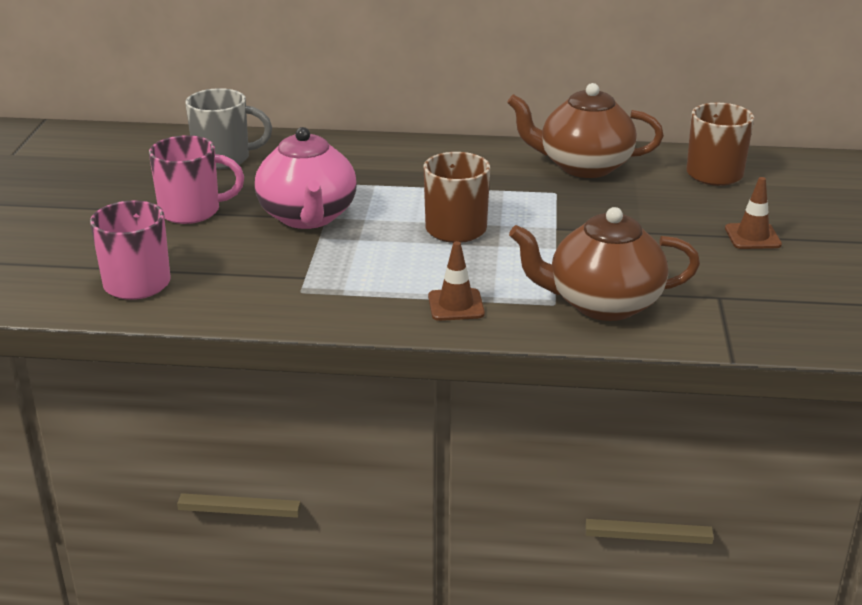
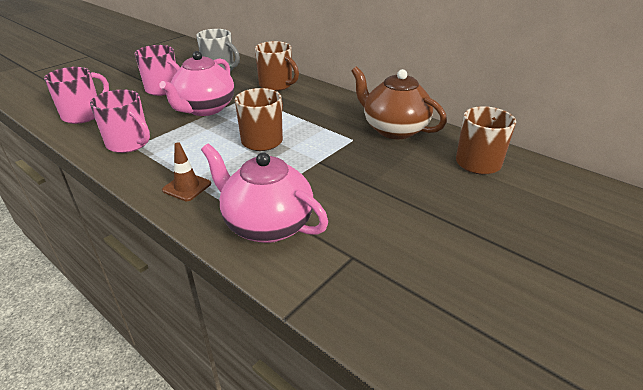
camera: 35 degrees right, 5 degrees up
(288, 290) = (129, 144): none -> pink mug
(351, 156) = (276, 85): none -> brown mug
(602, 304) = (266, 224): brown teapot -> pink teapot
(752, 237) = (444, 220): brown traffic cone -> none

